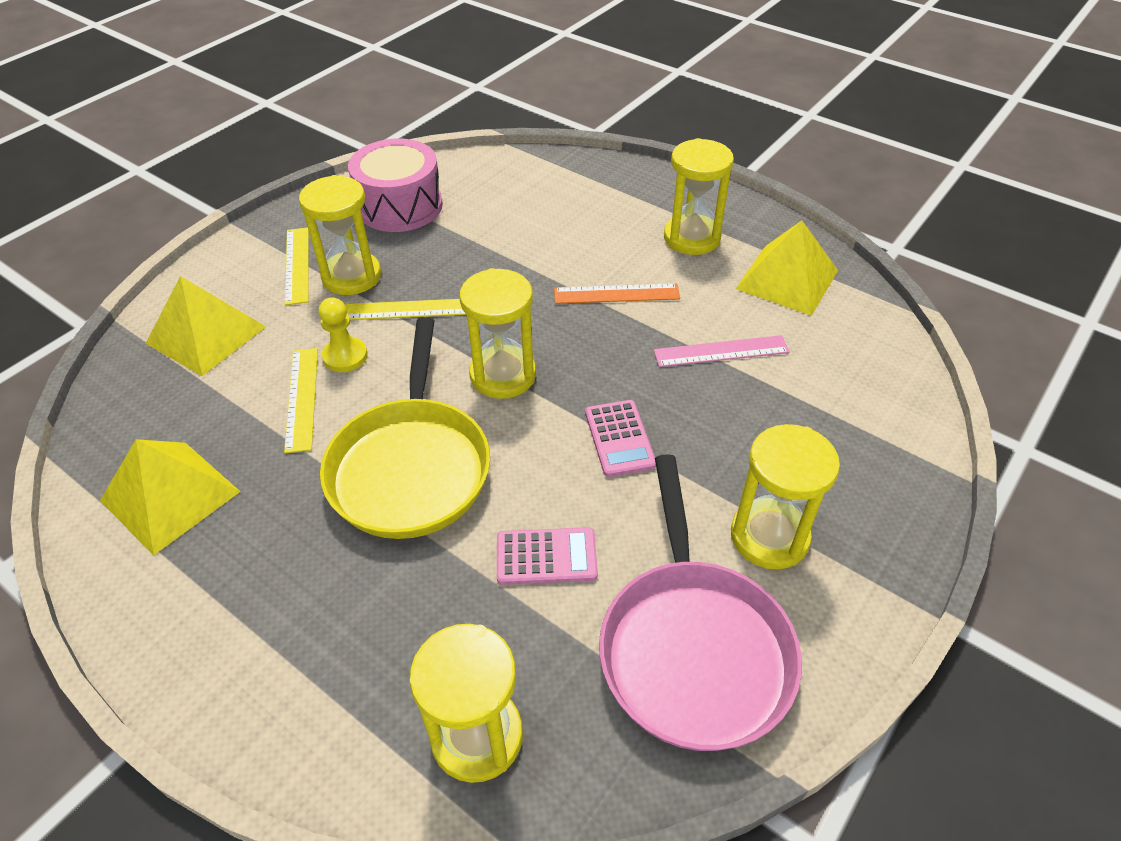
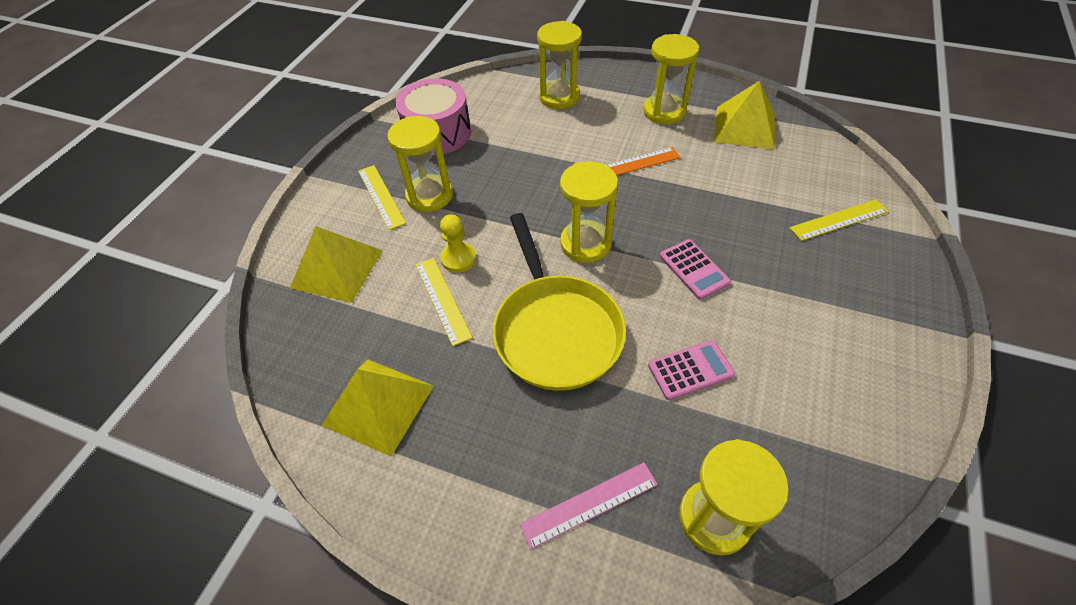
camera: 15 degrees left, 5 degrees up
(408, 310) = (487, 211): yellow ruler -> yellow ruler (839, 220)
(693, 646) = (825, 405): pink pan -> none
(721, 352) = (729, 189): pink ruler -> pink ruler (589, 504)
(769, 536) = (832, 312): yellow hourglass -> yellow hourglass (559, 97)

